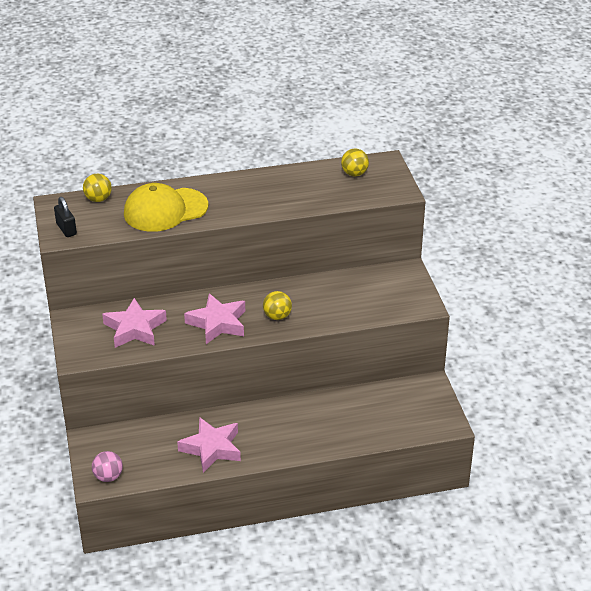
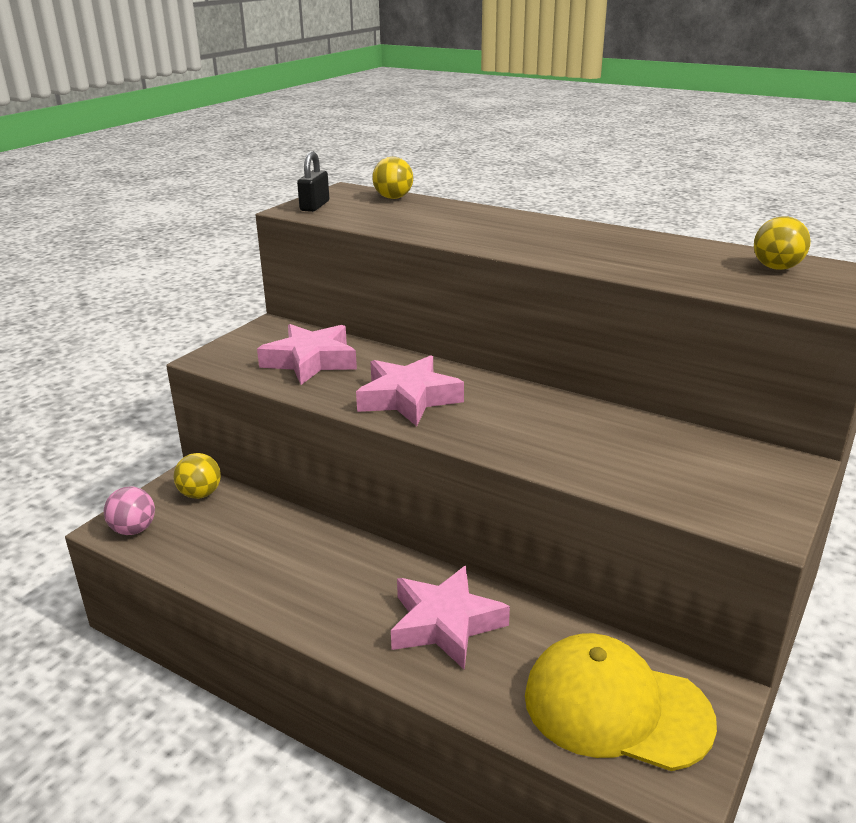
camera: 45 degrees right, 10 degrees down
(165, 210) = (445, 224): yellow cap -> yellow cap (616, 707)
(211, 448) = (279, 573): pink star -> pink star (445, 623)
(277, 316) = (496, 427): yellow ball -> yellow ball (200, 494)

